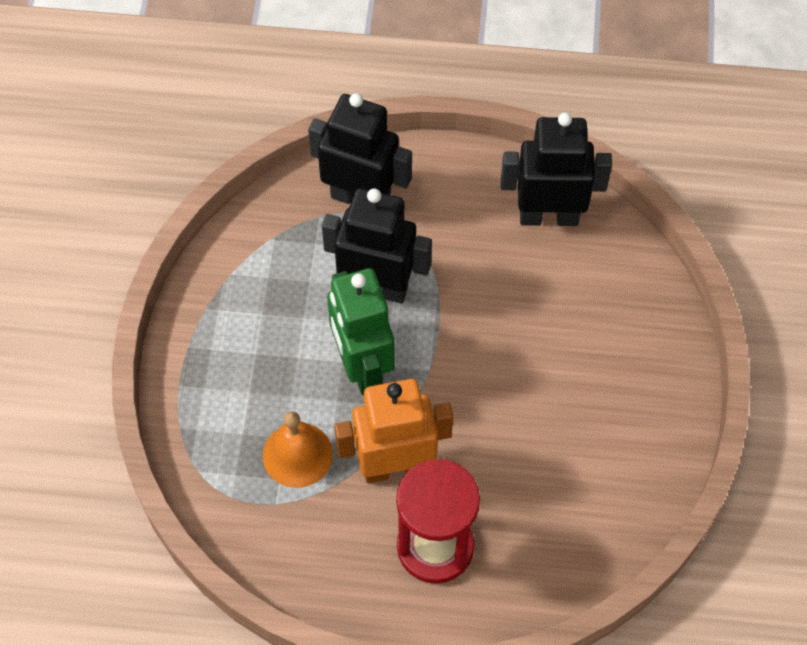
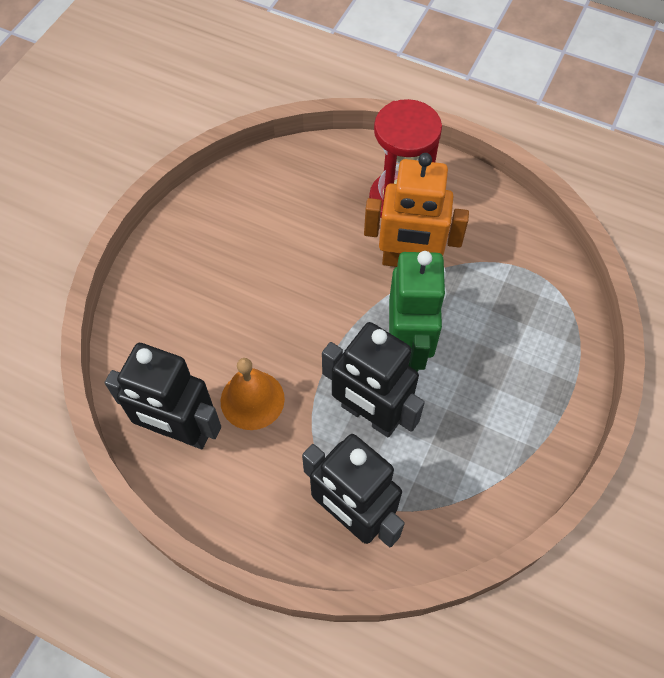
camera: 160 degrees left, 0 degrees up
(297, 454) = (484, 294): orange bell -> orange bell (252, 400)

